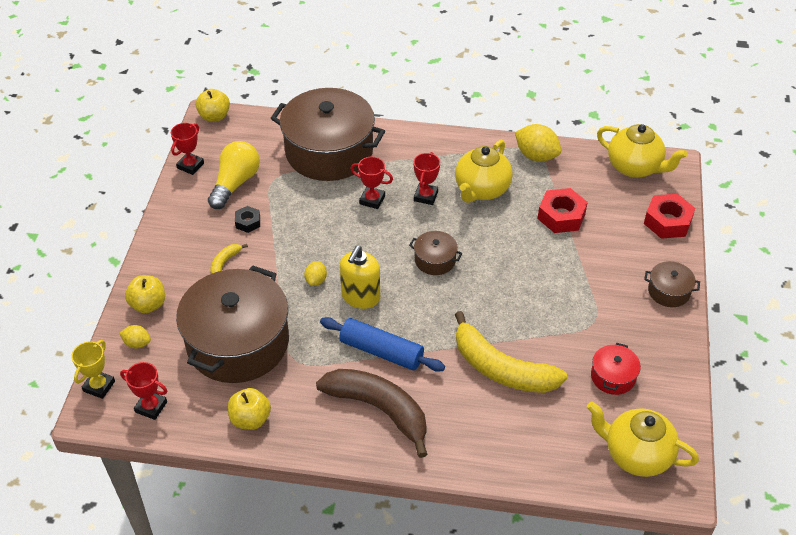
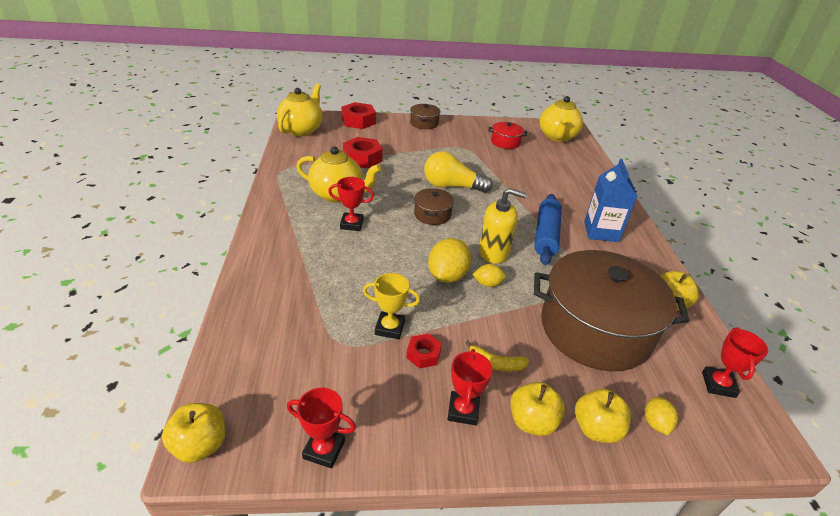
camera: 105 degrees left, 10 degrees down
(99, 386) = (736, 446): yellow trophy -> yellow trophy (389, 328)
(168, 270) = (532, 422): none -> yellow apple
(235, 183) = (355, 382): yellow light bulb -> yellow light bulb (452, 186)
(248, 222) = (423, 354): black nut -> red nut
(329, 151) = (286, 299): brown pot -> none
(372, 200) = (363, 257): red trophy -> red trophy (463, 410)
(379, 410) = (601, 232): brown banana -> blue carton
(501, 368) = (525, 181): yellow banana -> none
(536, 156) = (289, 169): yellow lemon -> yellow lemon (447, 276)

